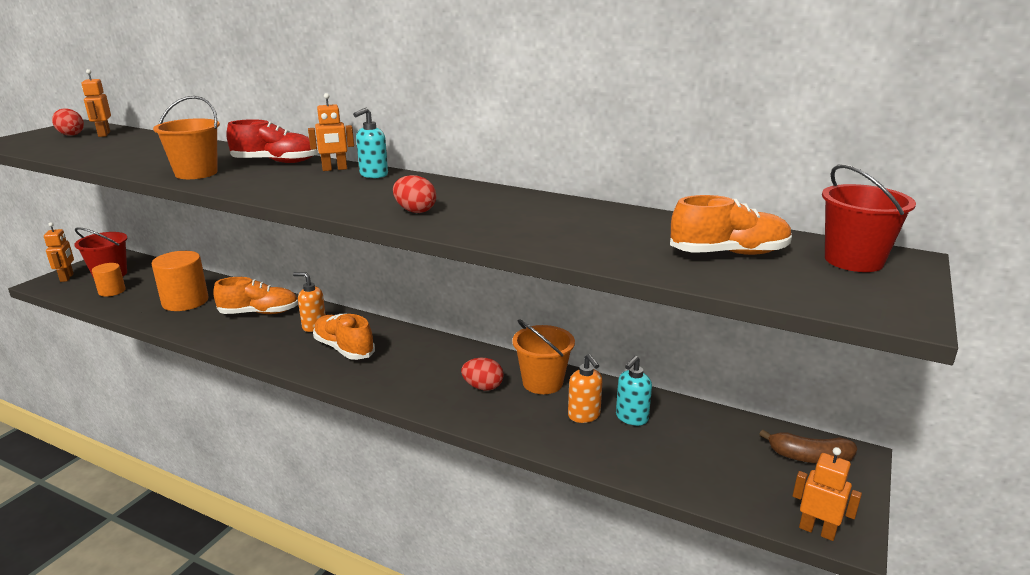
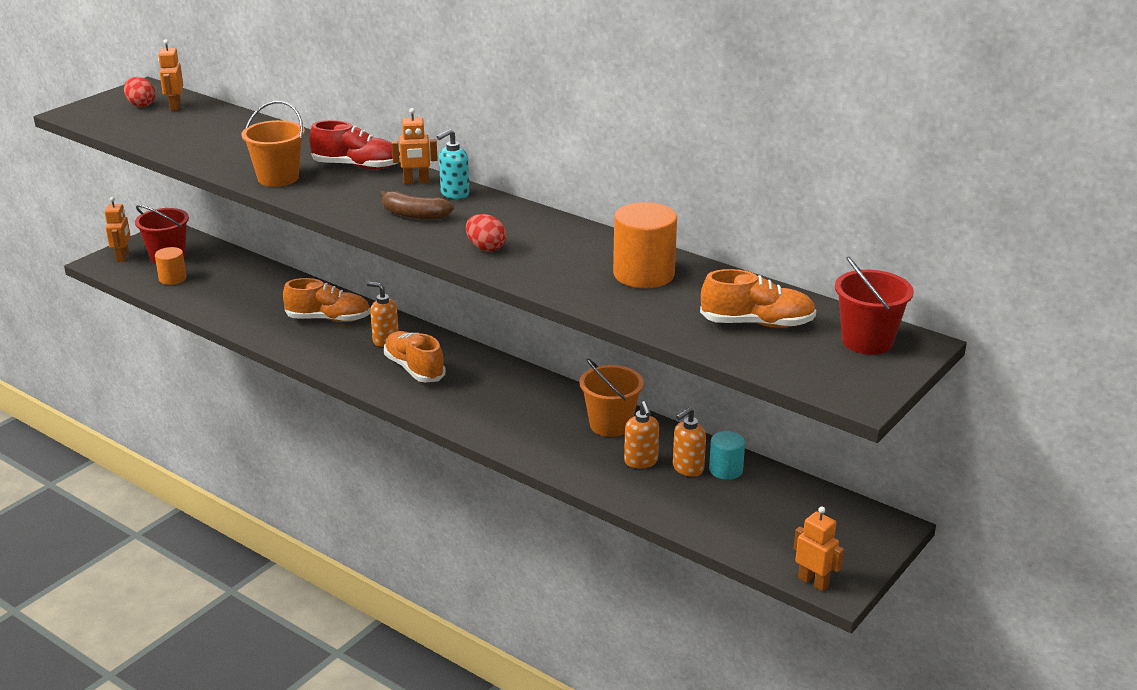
camera: 10 degrees right, 5 degrees up
(185, 301) = (250, 298): orange cylinder -> orange cylinder (643, 274)
(483, 387) = (548, 423): red egg -> none
(631, 418) = (687, 468): turquoise soap dispenser -> orange soap dispenser
(668, 415) = (725, 470): none -> turquoise cylinder
(810, 457) = (846, 523): brown banana -> brown banana (414, 215)

